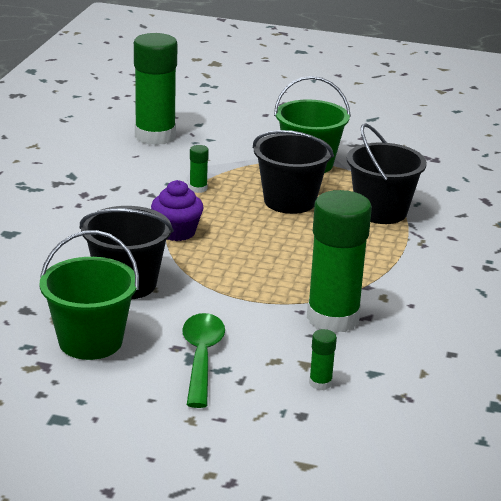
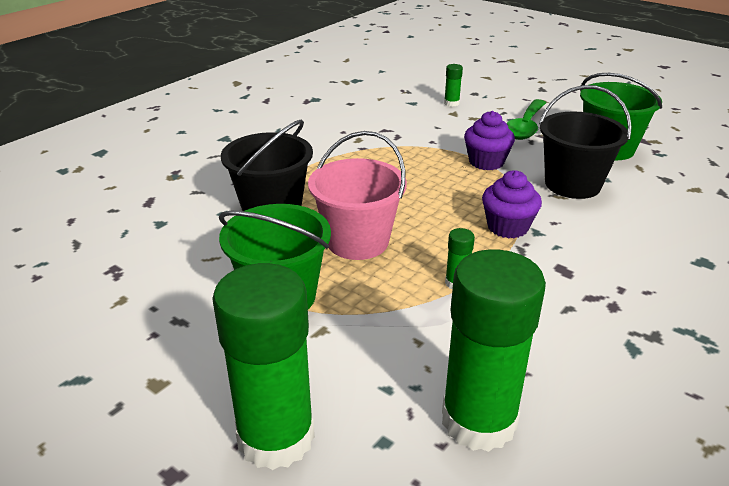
camera: 155 degrees left, 5 degrees up
(225, 294) = (486, 162): none -> purple cupcake
(289, 201) = (357, 241): black bucket -> pink bucket
(333, 318) = (411, 133): green glue stick -> green glue stick (276, 437)

